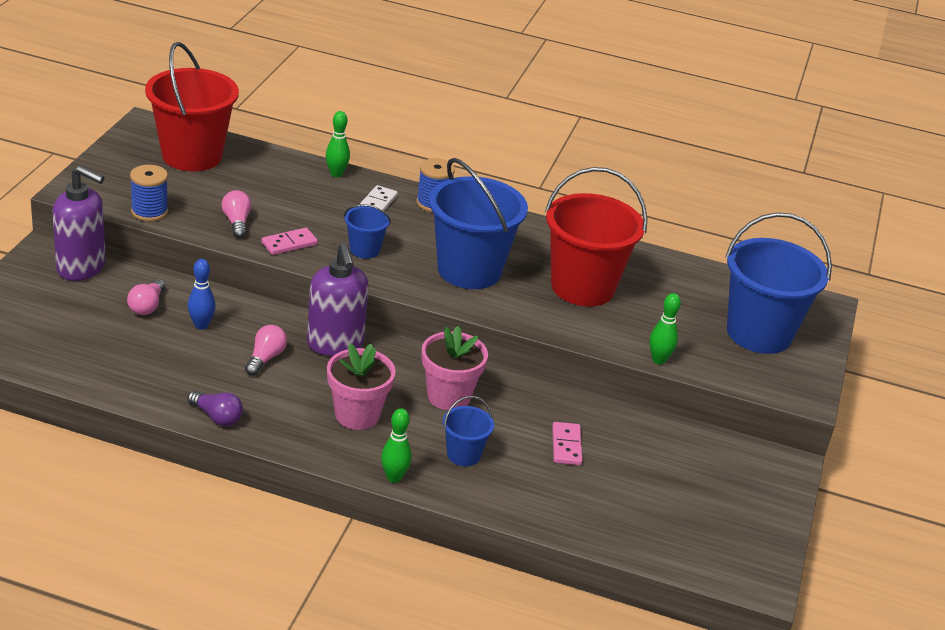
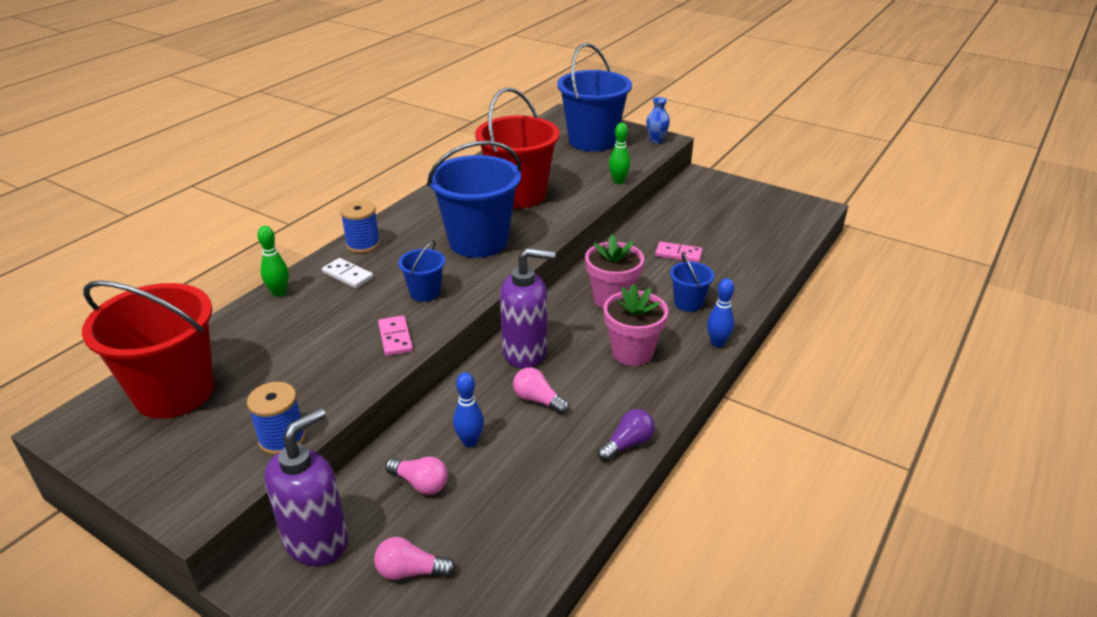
camera: 70 degrees left, 0 degrees up
(237, 222) = (339, 370): pink light bulb -> pink light bulb (410, 571)
(394, 477) = (717, 343): green bowling pin -> blue bowling pin
(798, 389) = (656, 140): none -> blue vase

